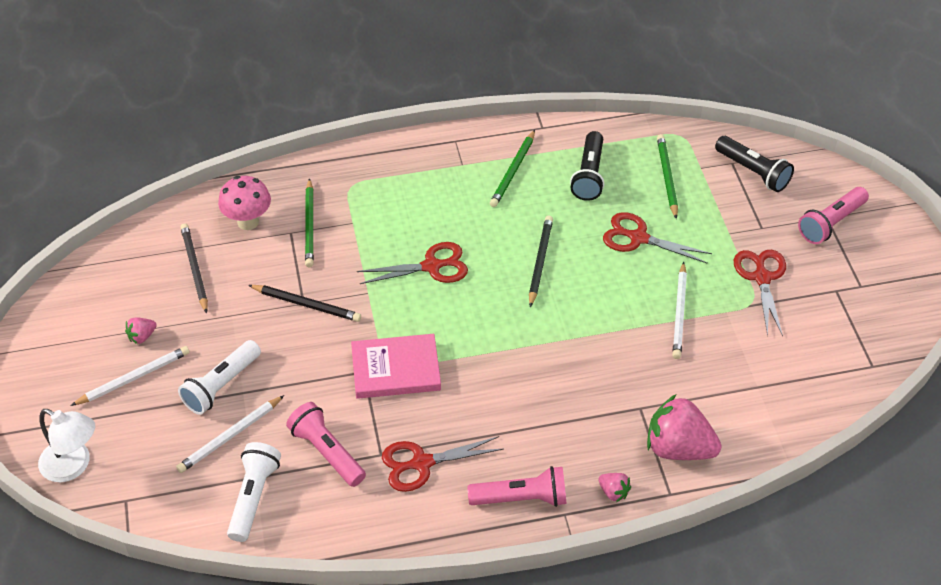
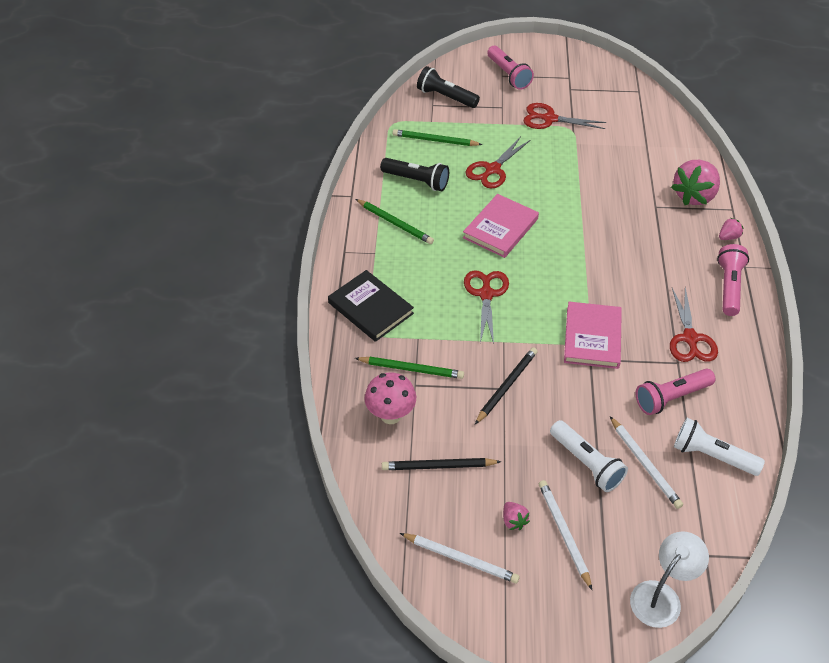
camera: 75 degrees left, 0 degrees up
(382, 178) = (370, 308): none -> black book
(540, 262) = (500, 228): black pencil -> pink book
(679, 313) = (572, 166): white pencil -> white pencil (460, 559)
(753, 172) = (446, 97): black flashlight -> black flashlight turned 120 degrees counterclockwise

